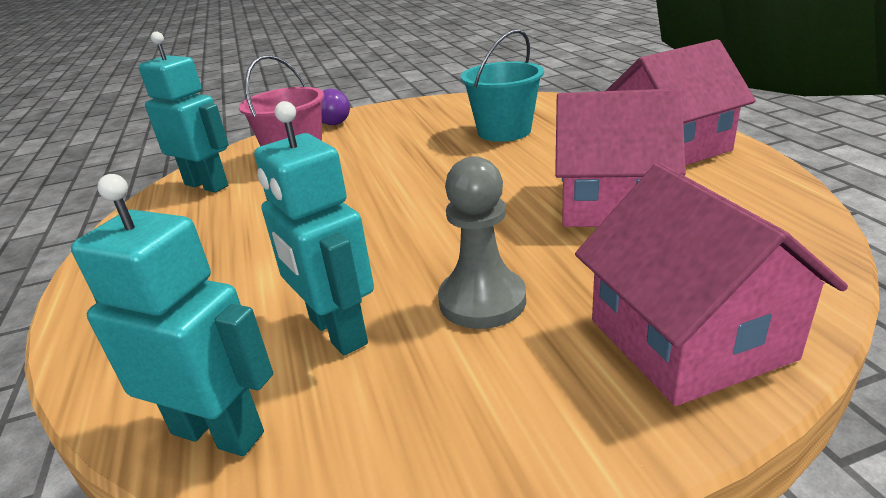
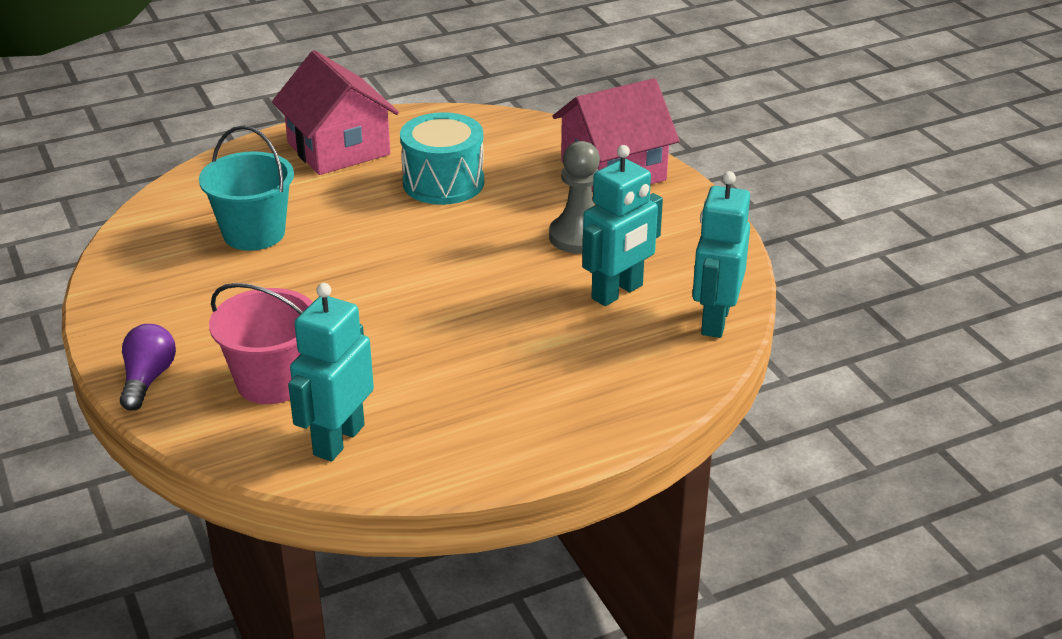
camera: 100 degrees left, 5 degrees up
(611, 203) = (443, 183): pink house -> turquoise drum

